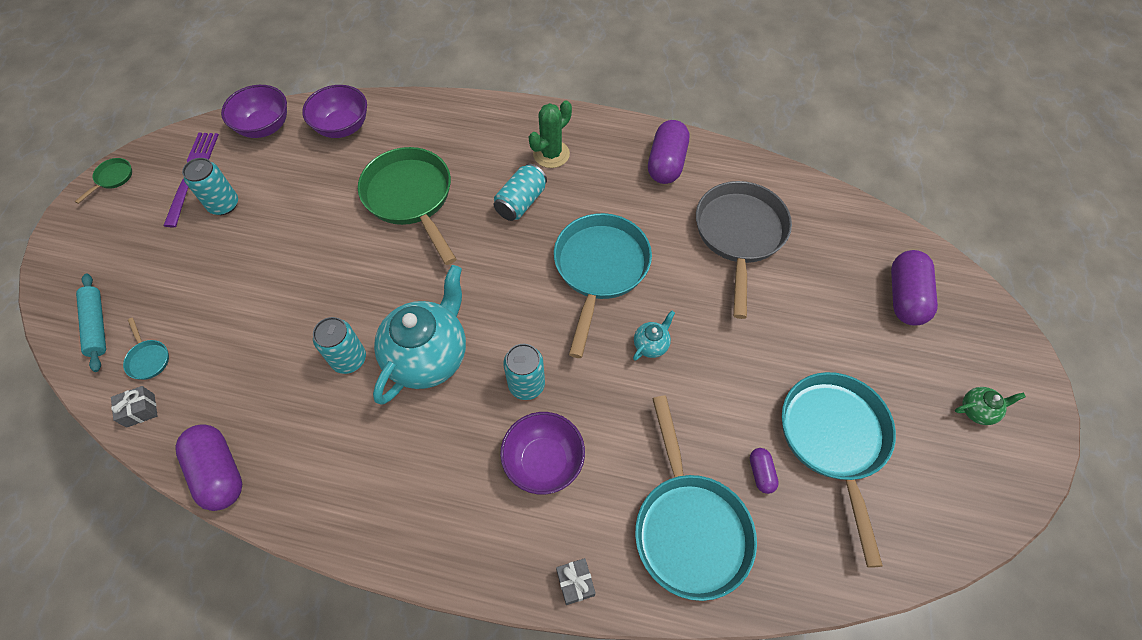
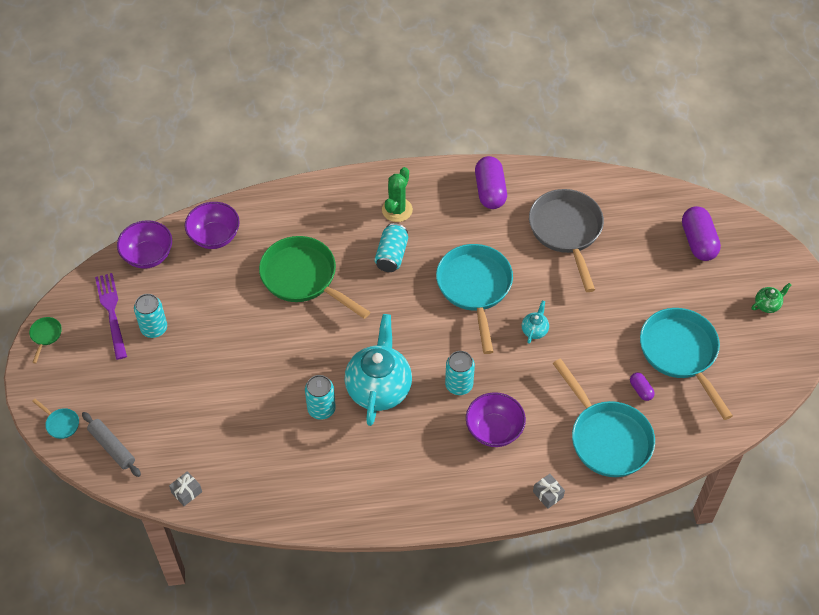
camera: 20 degrees left, 5 degrees down
(97, 325) = (112, 447): turquoise rolling pin -> grey rolling pin
(148, 359) = (169, 457): turquoise pan -> turquoise pan (61, 424)
(219, 472) = (271, 511): purple capsule -> none

